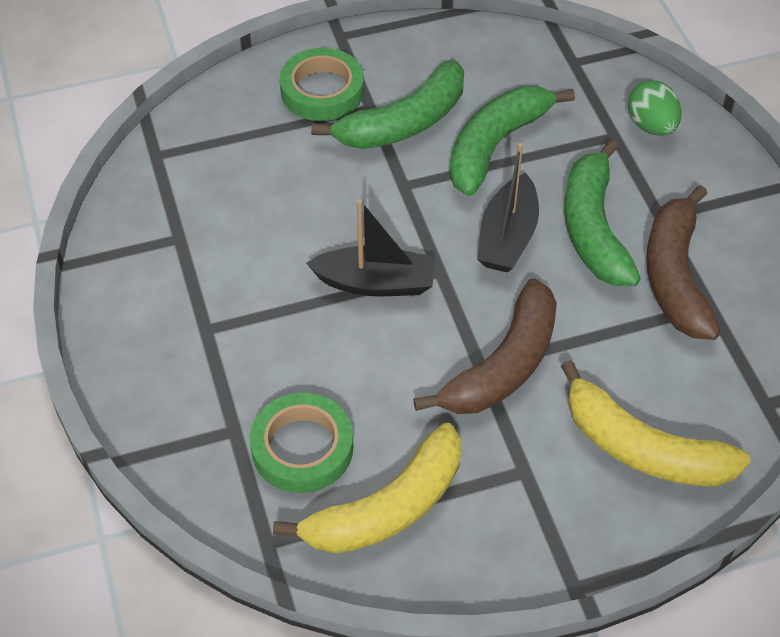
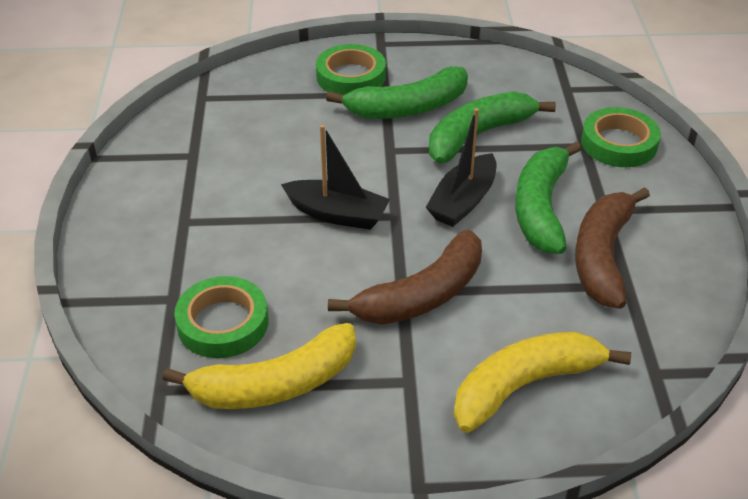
camera: 15 degrees right, 10 degrees down
(642, 448) = (524, 385): yellow banana -> yellow banana turned 105 degrees clockwise
(651, 126) = (619, 143): green egg -> green tape

